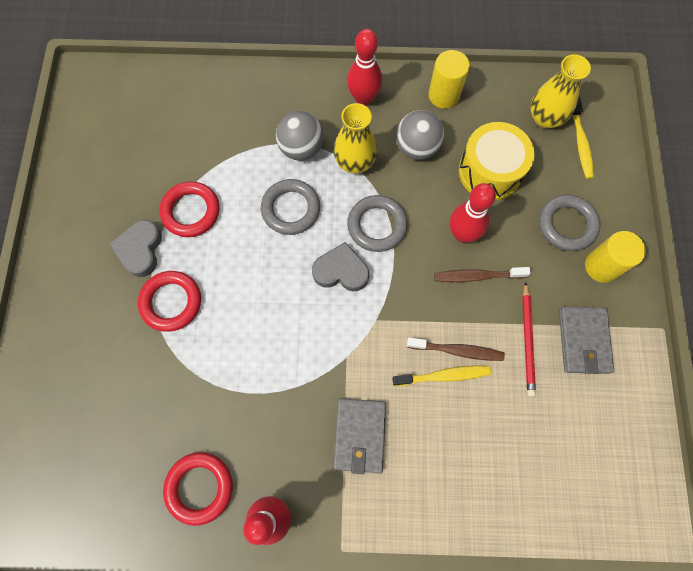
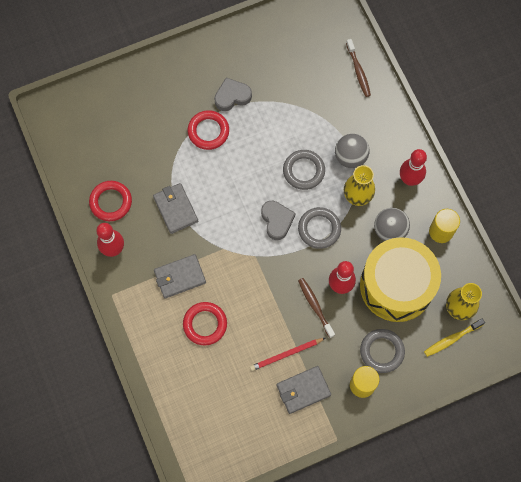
camera: 65 degrees right, 0 degrees up
(191, 211) = (272, 112): red ring -> red ring (205, 324)
(258, 397) = (175, 209): none -> grey wallet
(444, 376) = (239, 311): yellow toothbrush -> none
(457, 350) = (259, 313): brown toothbrush -> brown toothbrush (358, 71)
(490, 171) = (396, 285): yellow drum -> yellow drum, size x1.54

